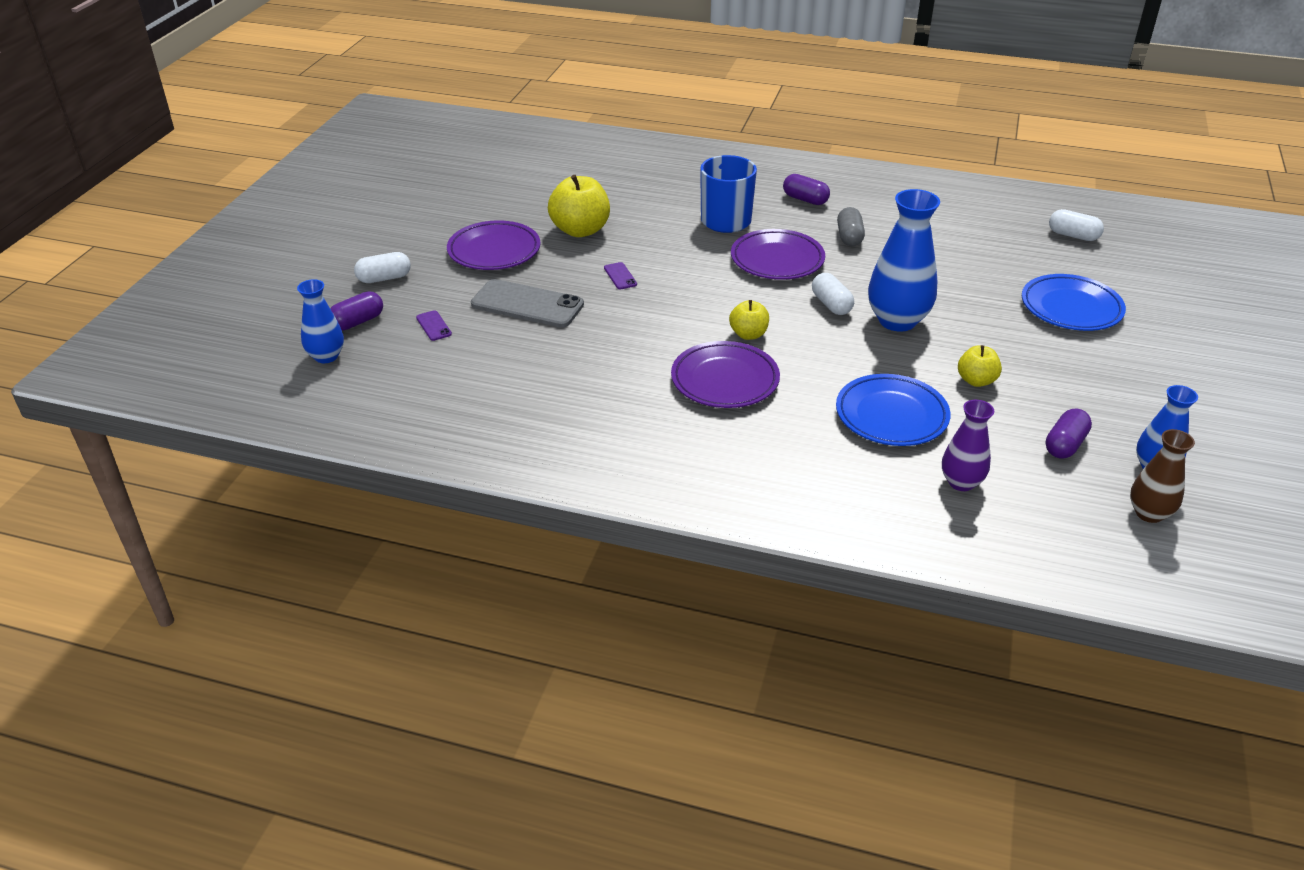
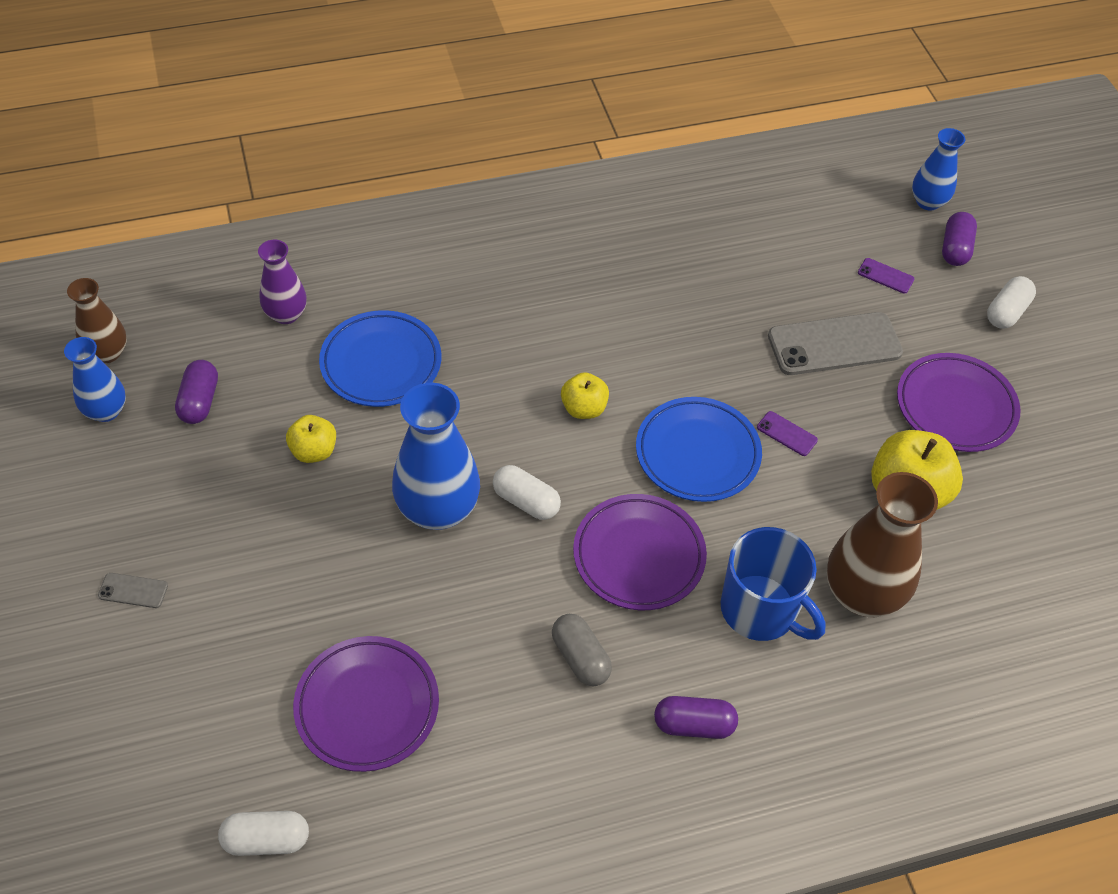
camera: 145 degrees right, 15 degrees up
(659, 207) = (862, 594): none -> brown vase
(725, 380) = (563, 335): purple plate -> purple plate (367, 706)
(1071, 308) = (235, 641): blue plate -> blue plate (697, 453)
(1142, 352) = (133, 591): none -> grey phone

